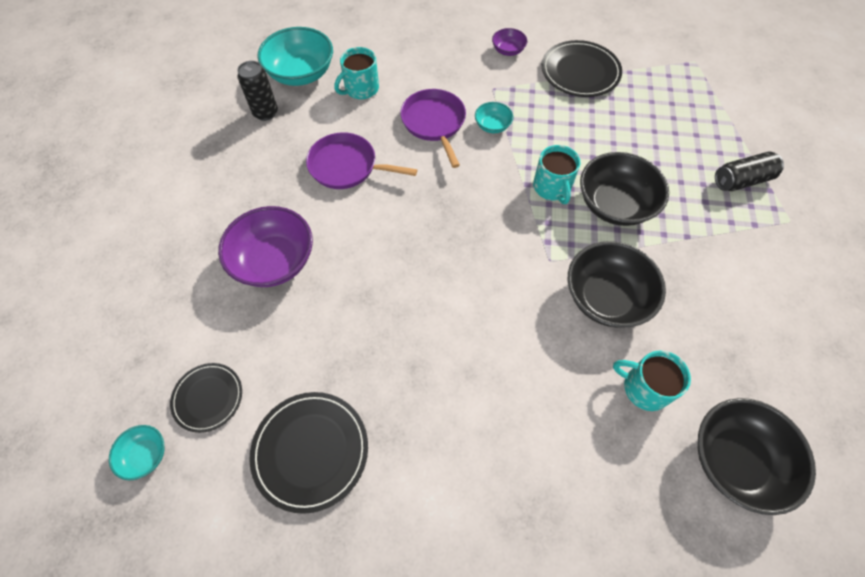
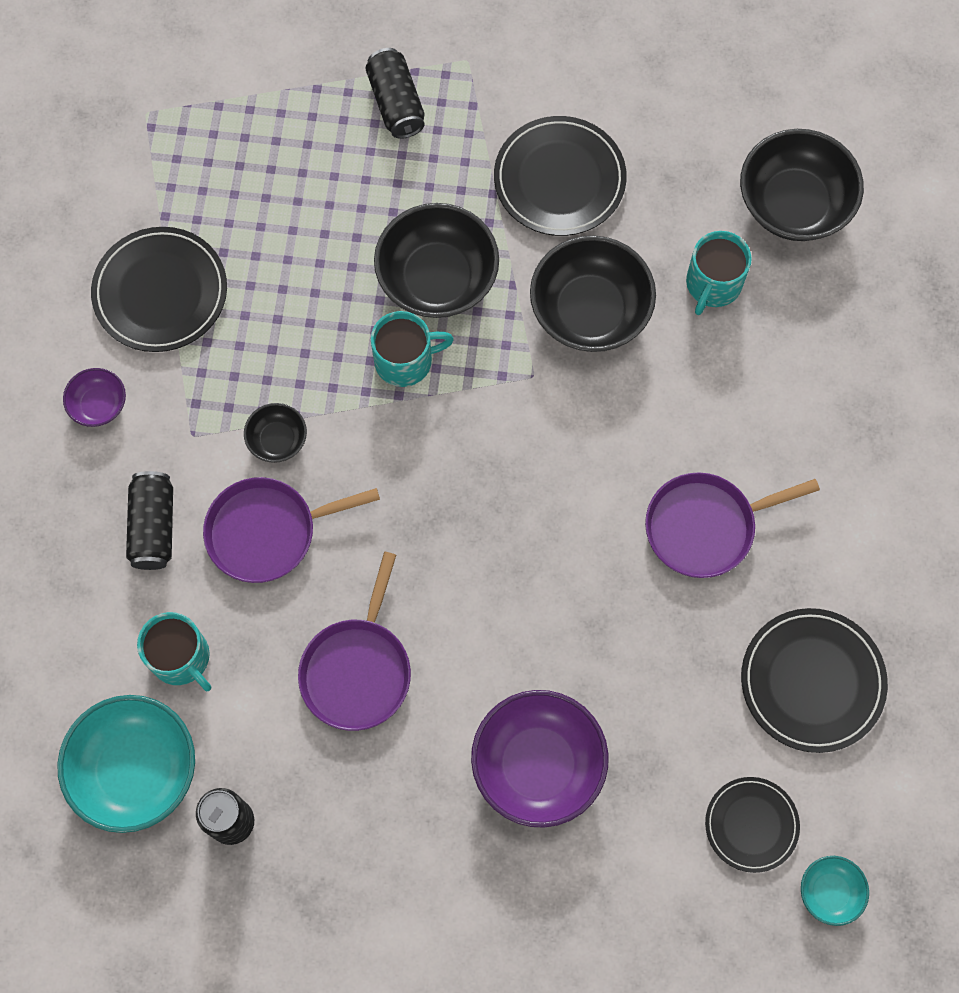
camera: 90 degrees left, 10 degrees up
(437, 75) = (153, 527): none -> black can
(438, 374) = (705, 527): none -> purple pan
(492, 126) = (277, 439): turquoise bowl -> black bowl
(710, 279) = (559, 179): none -> black plate

